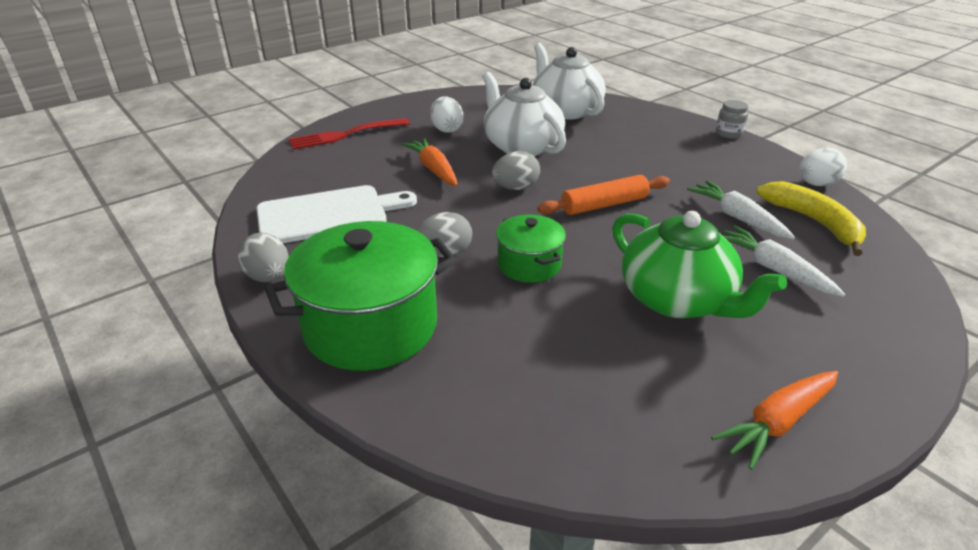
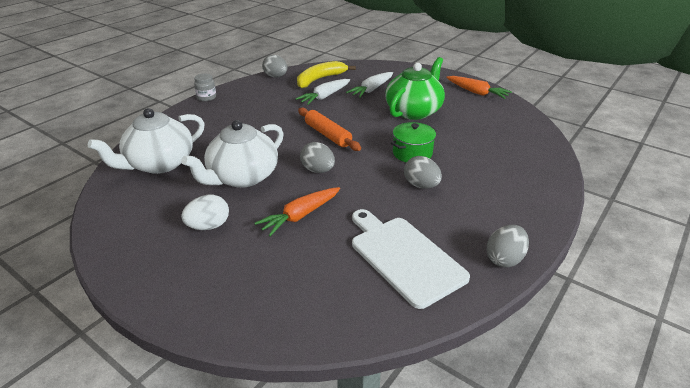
camera: 105 degrees left, 0 degrees up
(345, 135) = (232, 302): red fork -> none
(370, 326) = (511, 197): green pot -> none
(816, 184) = (276, 76): white egg -> grey egg

